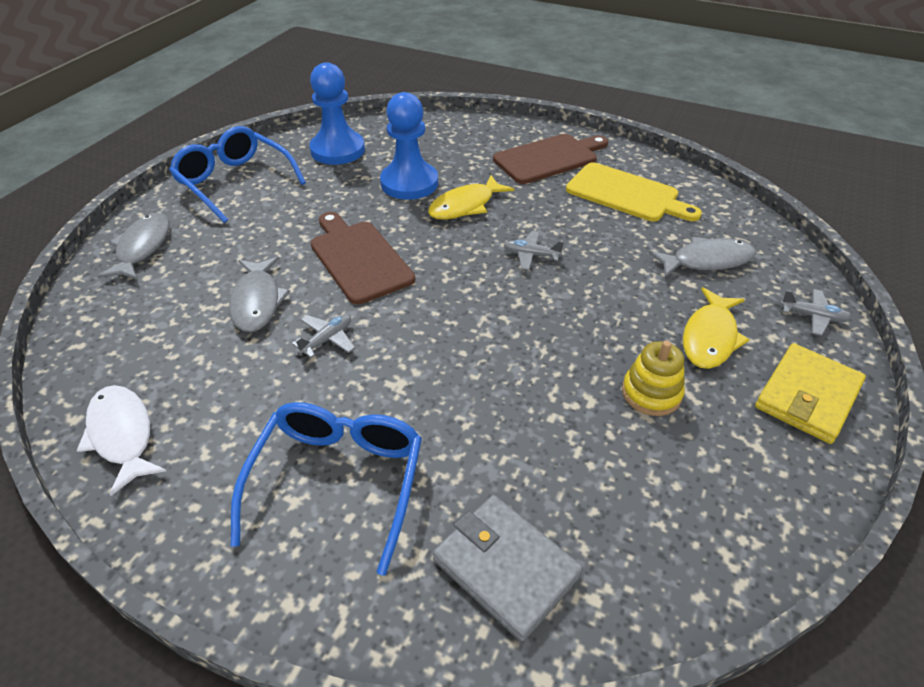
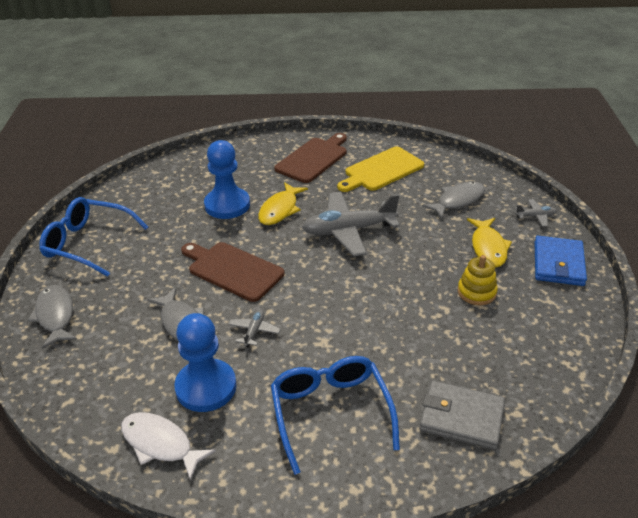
camera: 25 degrees left, 5 degrees down
(337, 150) = (152, 195): blue pawn -> blue pawn (206, 387)
(531, 255) = (348, 230): grey plane -> grey plane, size x2.26
(626, 194) = (381, 170): yellow cutting board -> yellow cutting board turned 135 degrees clockwise
(807, 396) = (558, 264): yellow wallet -> blue wallet

